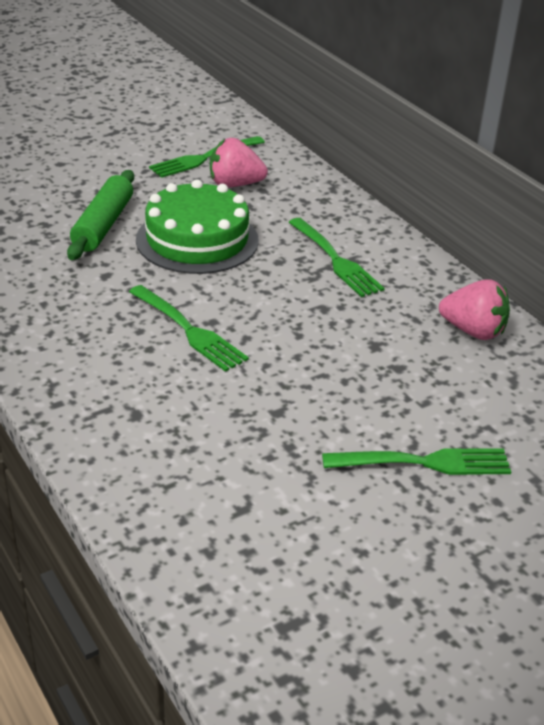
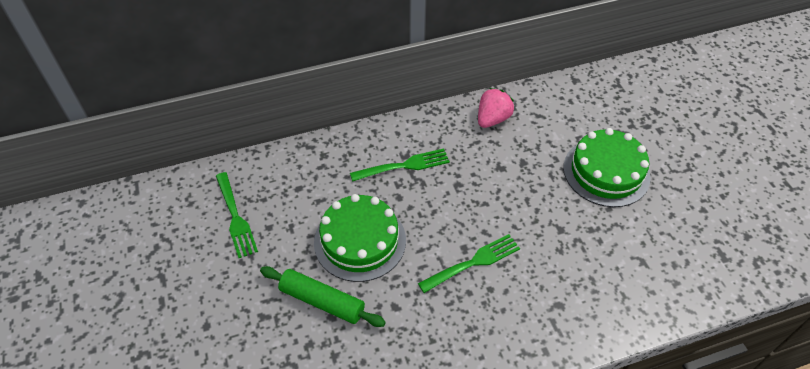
camera: 75 degrees left, 15 degrees up
(235, 185) = (285, 204): pink strawberry -> none
(424, 463) = (606, 172): green fork -> green cake

